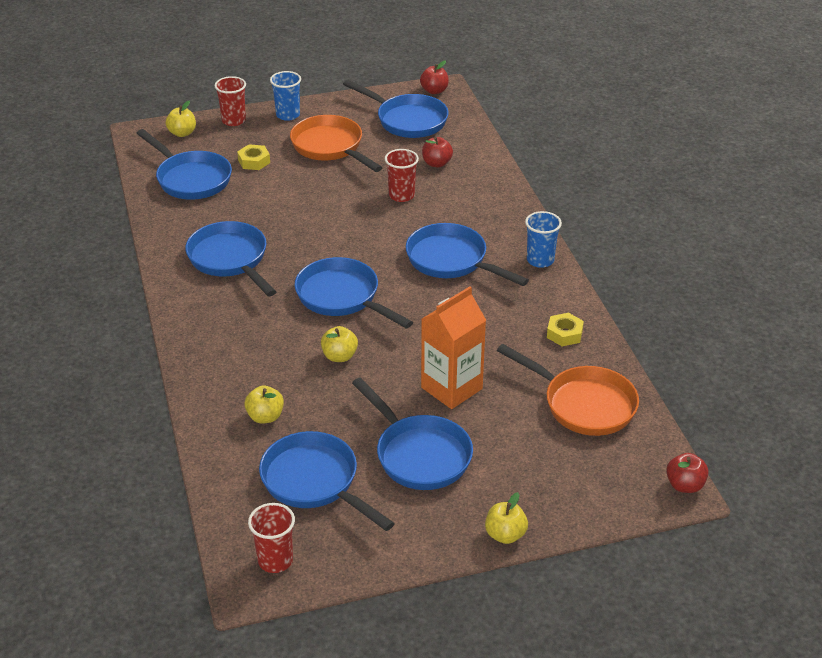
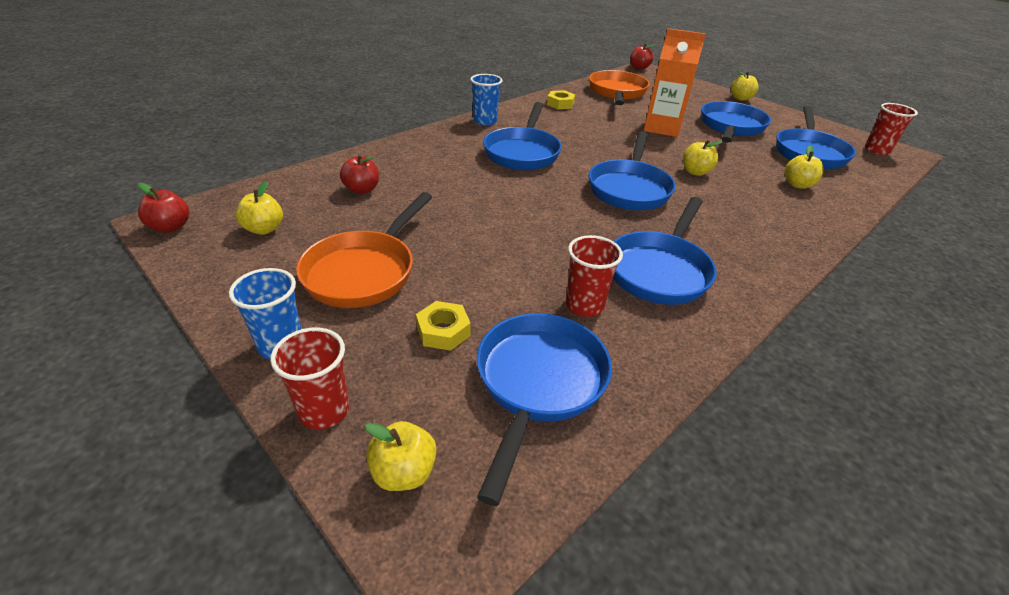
camera: 120 degrees left, 0 degrees up
(401, 195) = (441, 196): red cup -> red cup (584, 305)
(407, 120) = (264, 229): blue pan -> yellow apple

